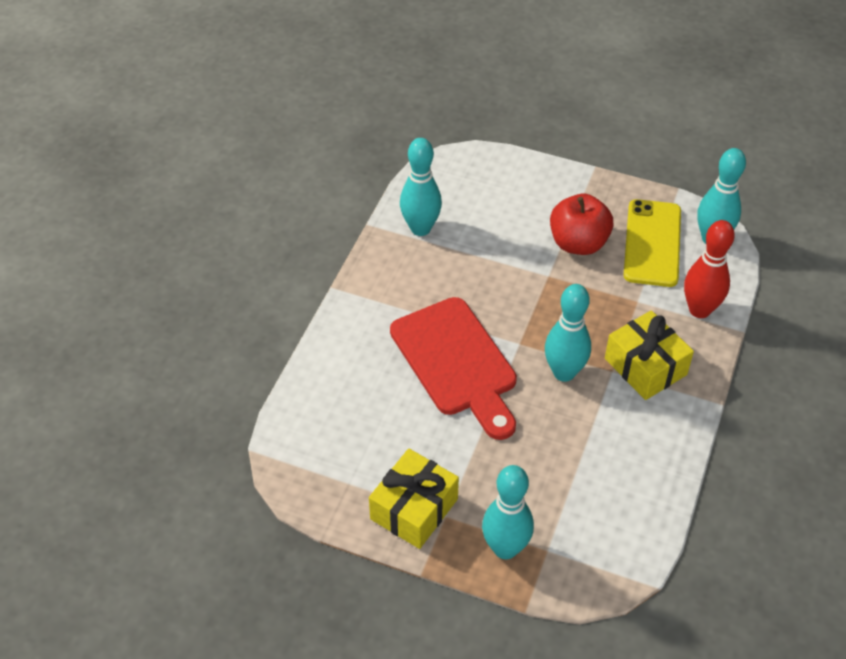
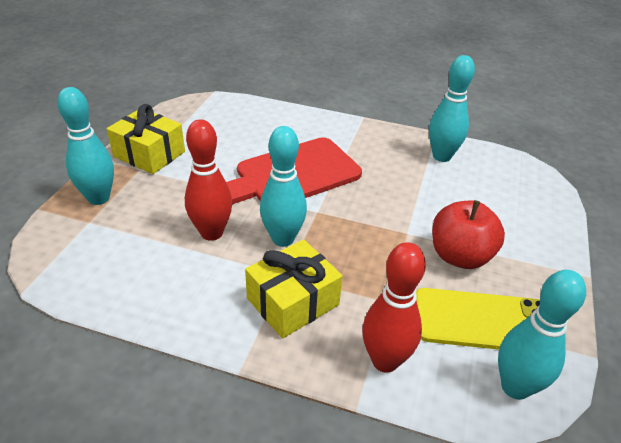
camera: 85 degrees right, 10 degrees down
(559, 432) = (212, 233): none -> red bowling pin

